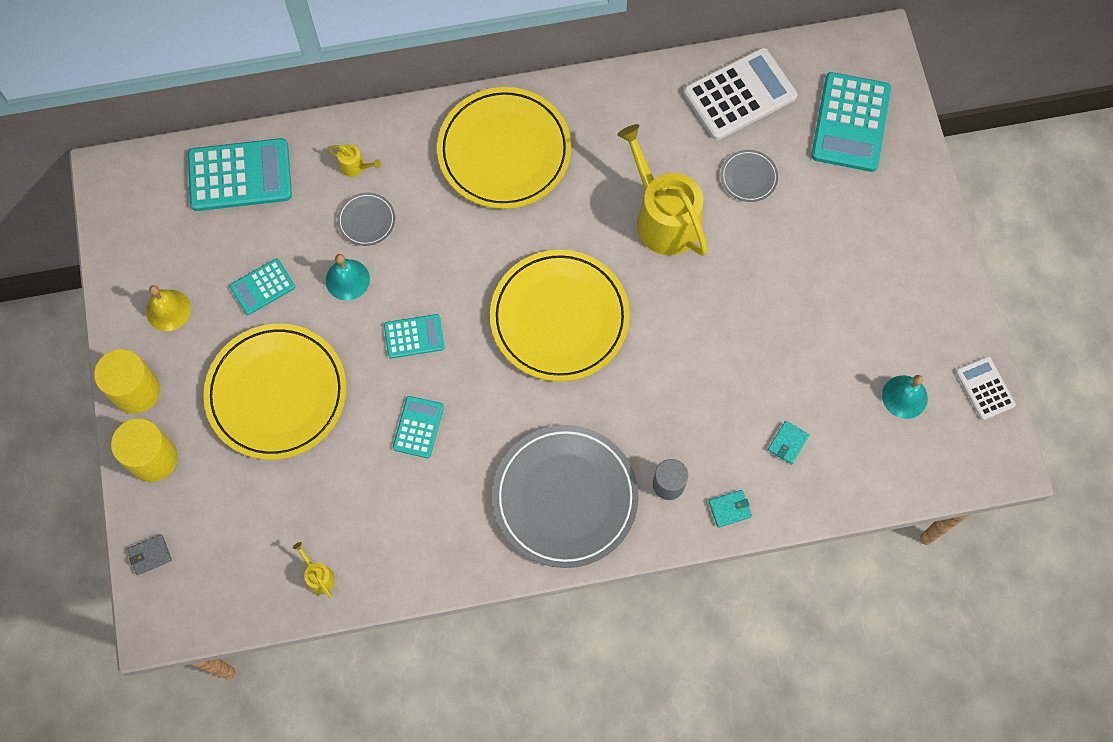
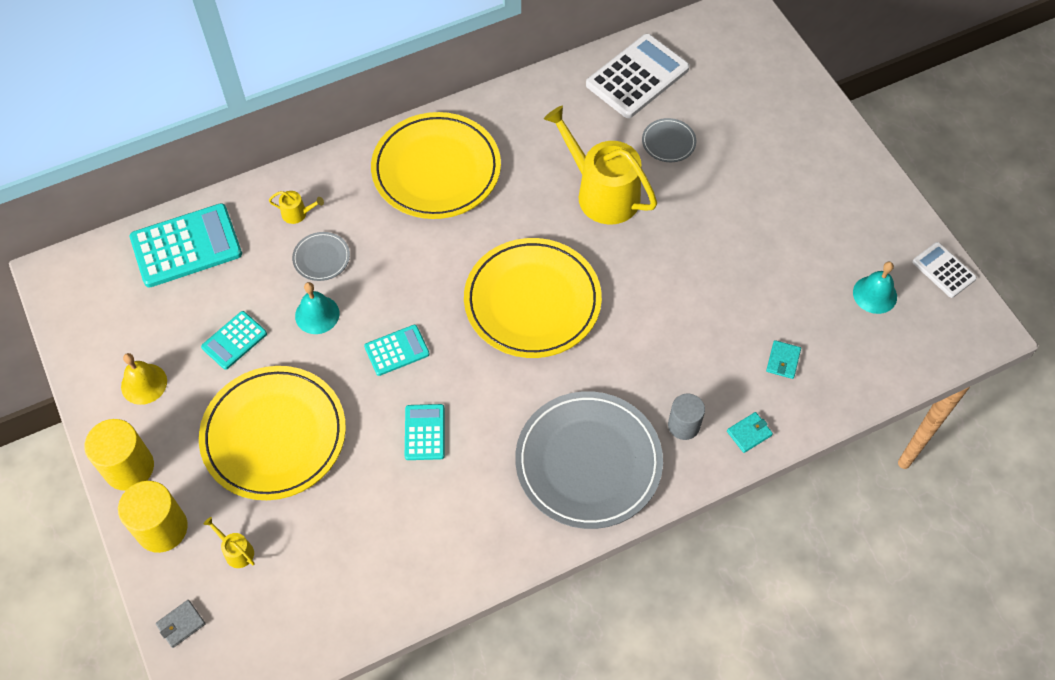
camera: 15 degrees left, 10 degrees down
(318, 576) = (363, 600): yellow watering can -> yellow watering can (236, 551)
(850, 122) = (743, 78): turquoise calculator -> none

